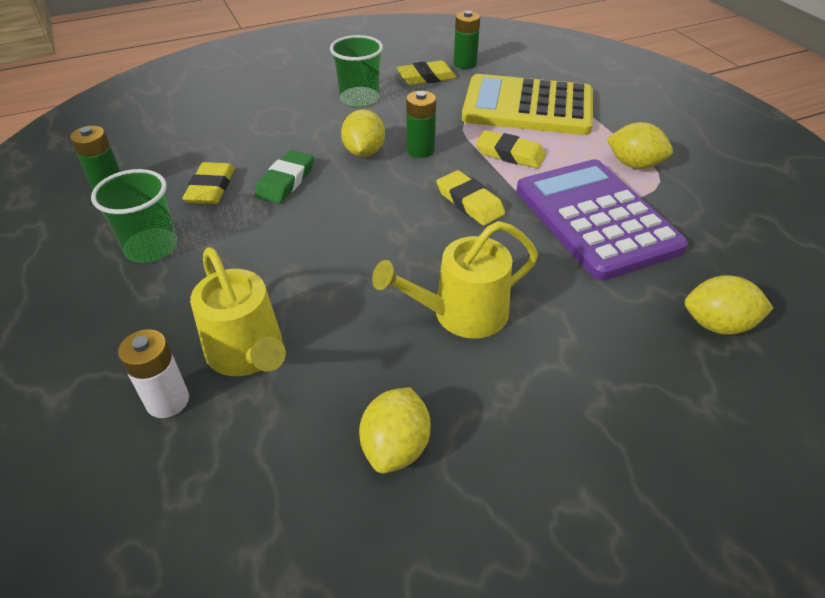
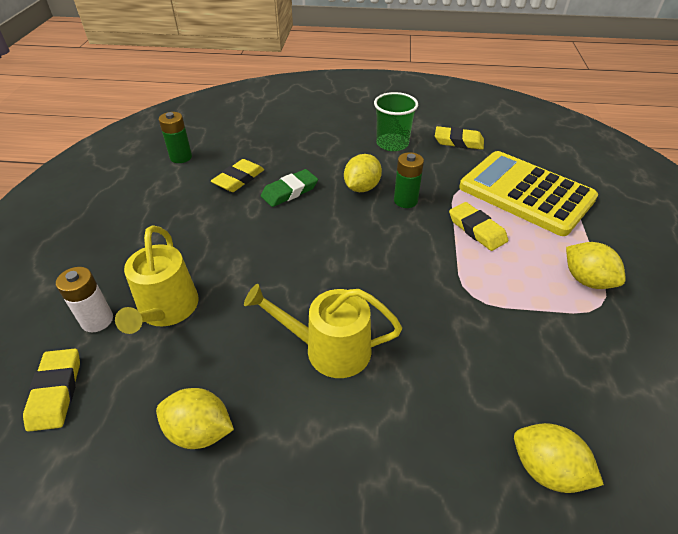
camera: 30 degrees right, 0 degrees up
(151, 247) = (171, 208): green cup -> none
(396, 447) = (199, 431): yellow lemon -> yellow lemon turned 60 degrees clockwise
(465, 64) = (500, 139): green battery -> none
(470, 202) = (410, 259): yellow eraser -> yellow eraser (56, 391)
(596, 218) = (508, 316): purple calculator -> none

